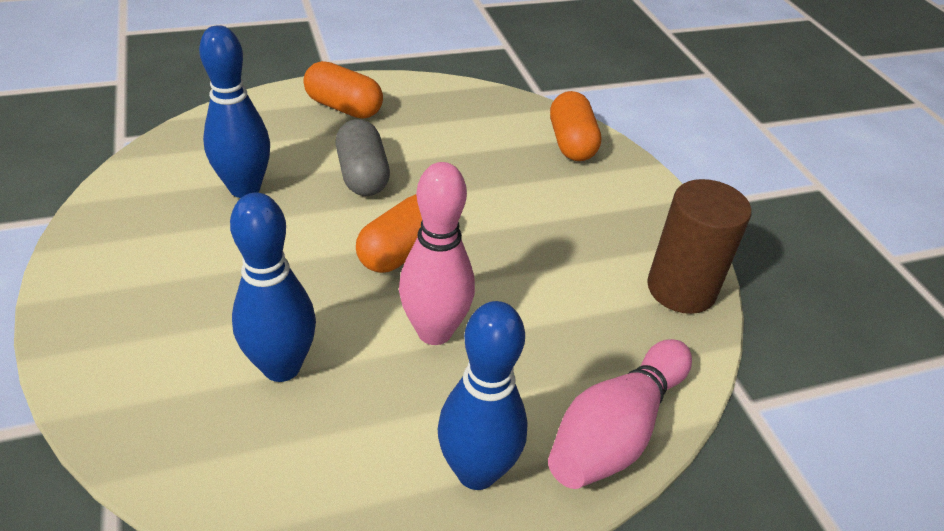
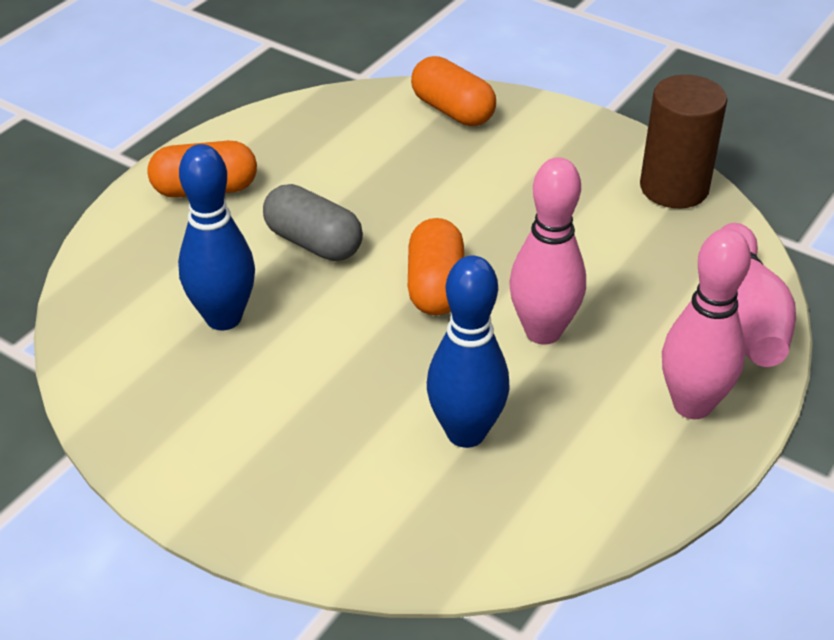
camera: 35 degrees left, 0 degrees up
(476, 471) = (692, 405): blue bowling pin -> pink bowling pin

